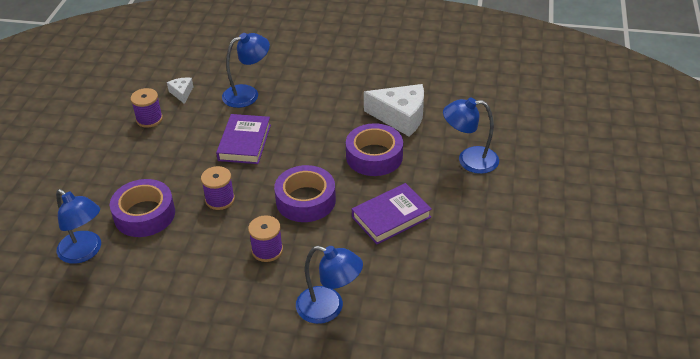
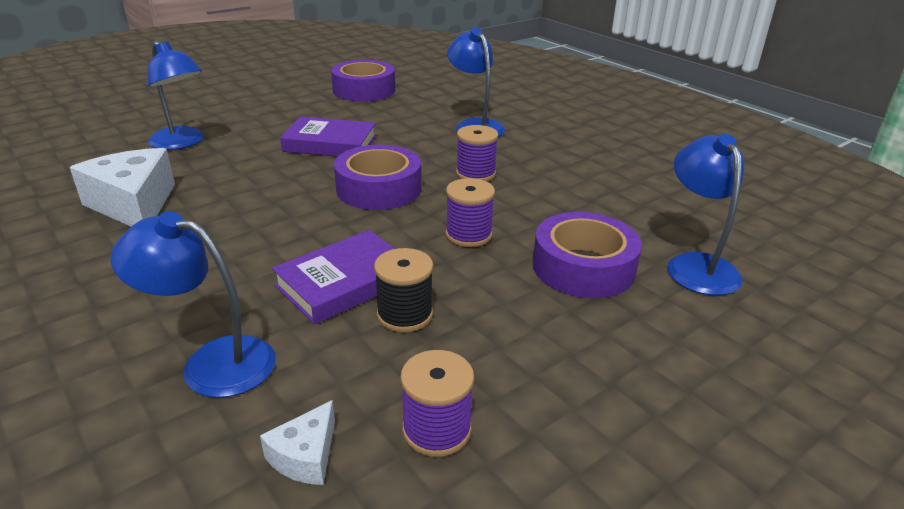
camera: 140 degrees left, 10 degrees down
(203, 145) = (405, 315): none -> black spool
(374, 156) = (244, 187): purple tape -> purple tape (364, 90)

